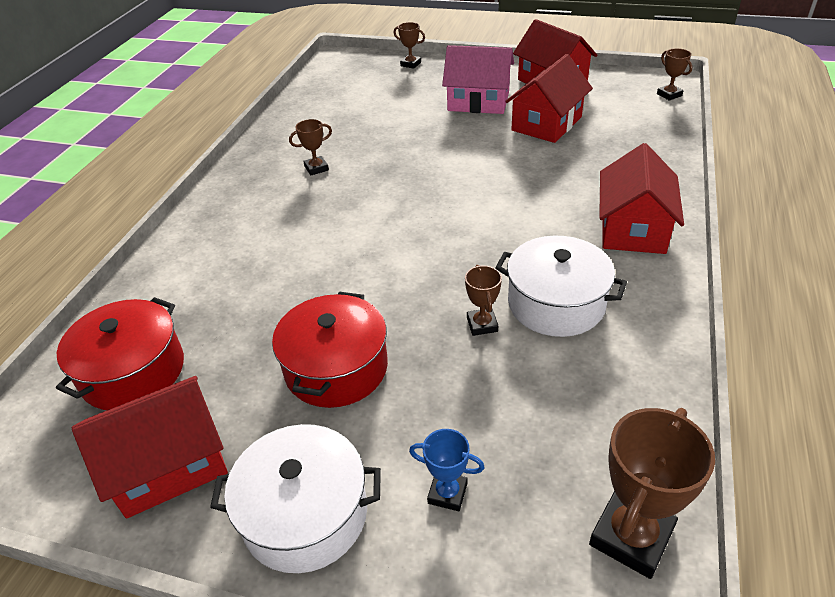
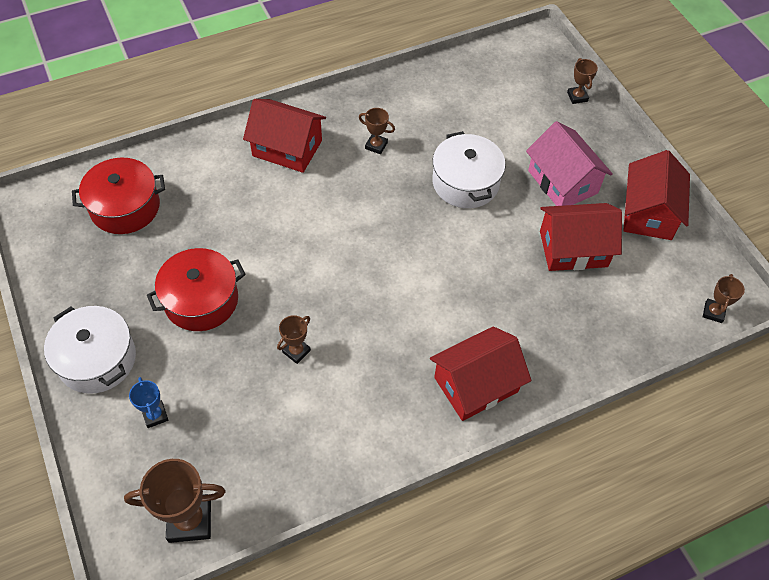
camera: 45 degrees right, 15 degrees up
(169, 464) = (82, 276): red house -> red house (287, 148)
(556, 303) = (350, 381): white pot -> white pot (465, 182)

